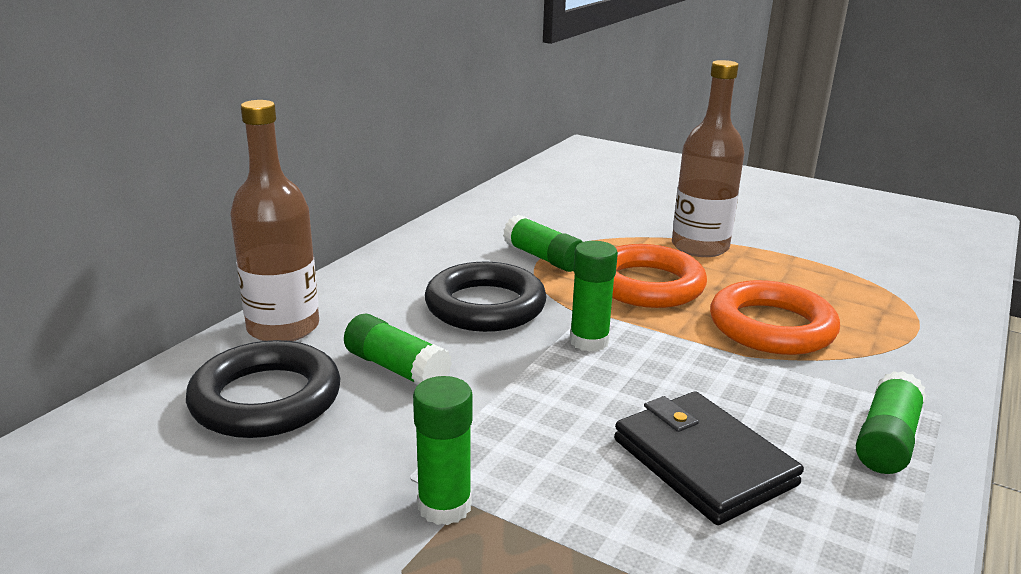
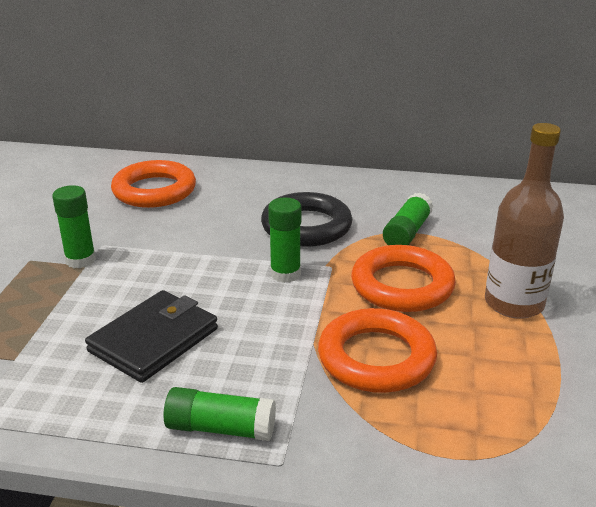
camera: 70 degrees right, 5 degrees up
(266, 399) = (154, 190): black ring -> orange ring
(283, 327) = (229, 174): brown bottle -> none
(397, 368) = (205, 216): green glue stick -> none

